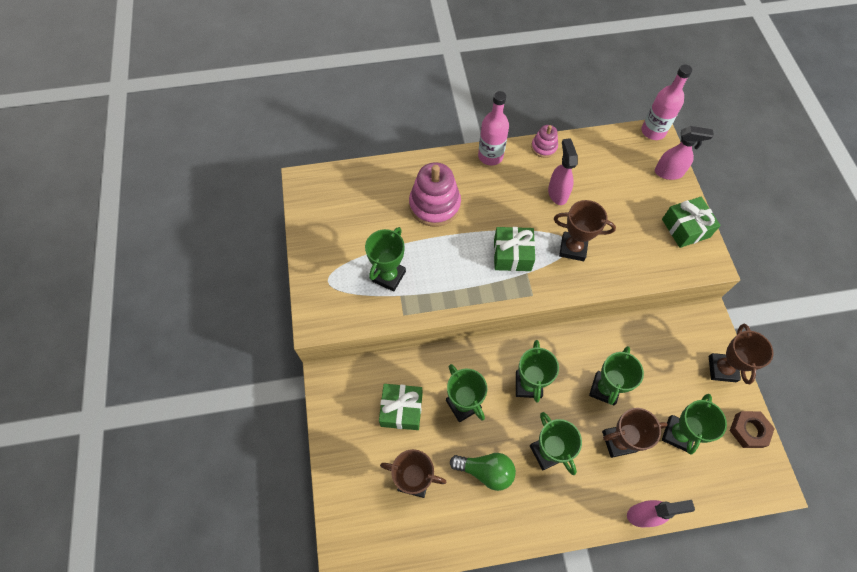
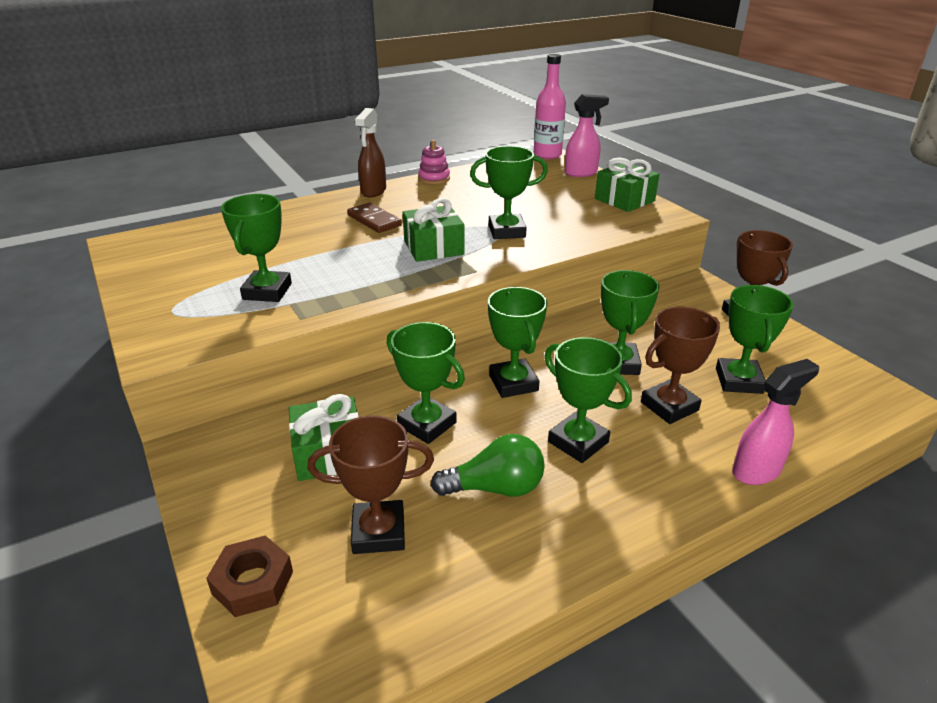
camera: 20 degrees left, 30 degrees down
(434, 205) = (315, 231): pink stacking toy -> none
(480, 202) = (374, 220): none -> brown domino
(490, 156) = (373, 191): pink bottle -> brown spray bottle
(557, 193) = (466, 201): pink spray bottle -> none
(573, 248) = (507, 231): brown trophy -> green trophy
(748, 430) = (818, 357): brown nut -> brown nut (253, 582)

